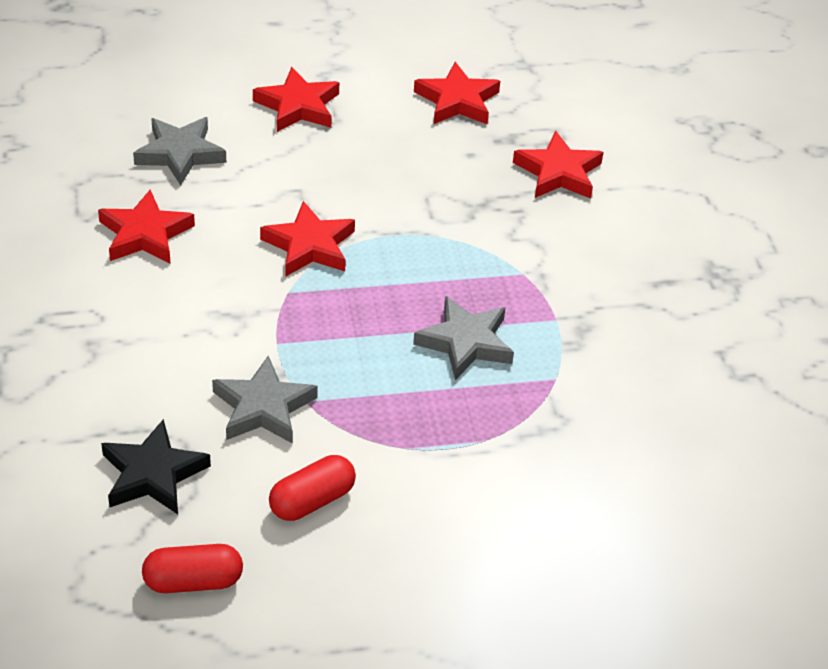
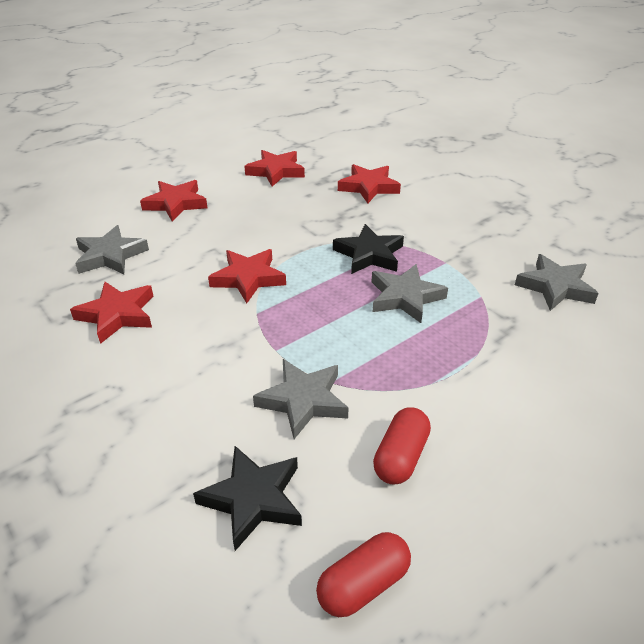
camera: 25 degrees left, 5 degrees down
(473, 271) = (369, 254): none -> black star
(657, 406) = (555, 287): none -> grey star

